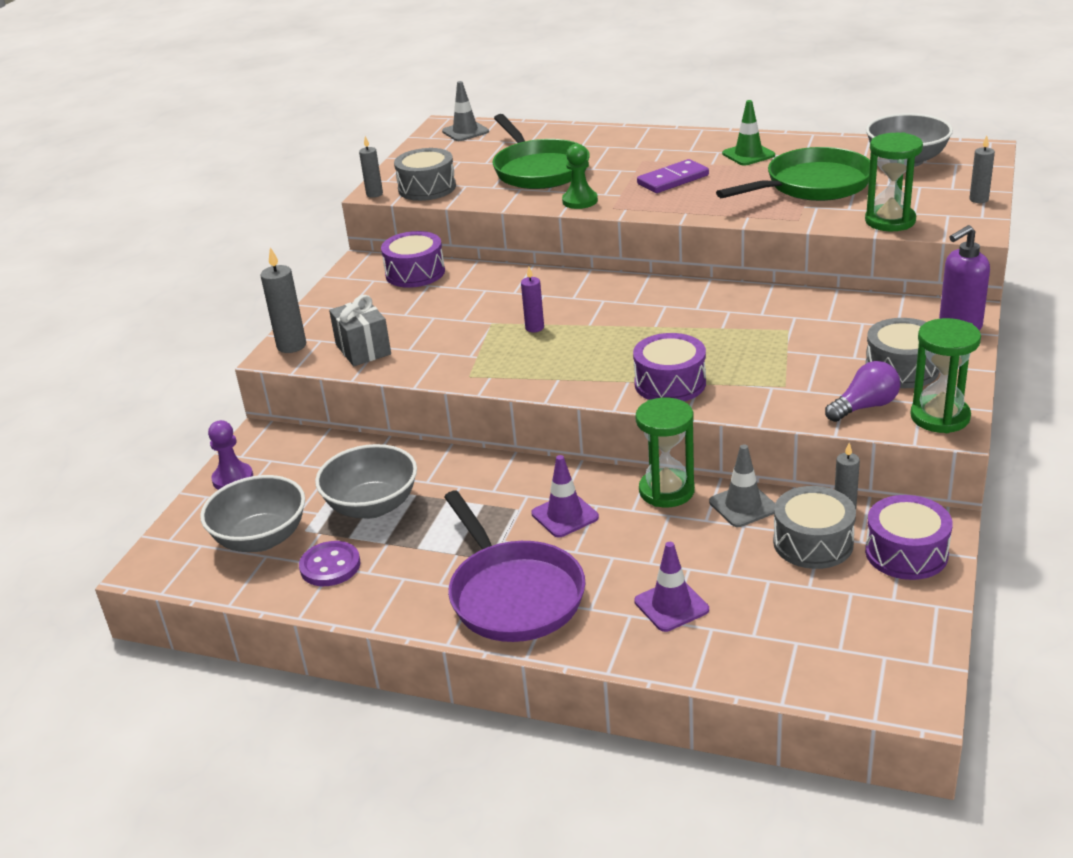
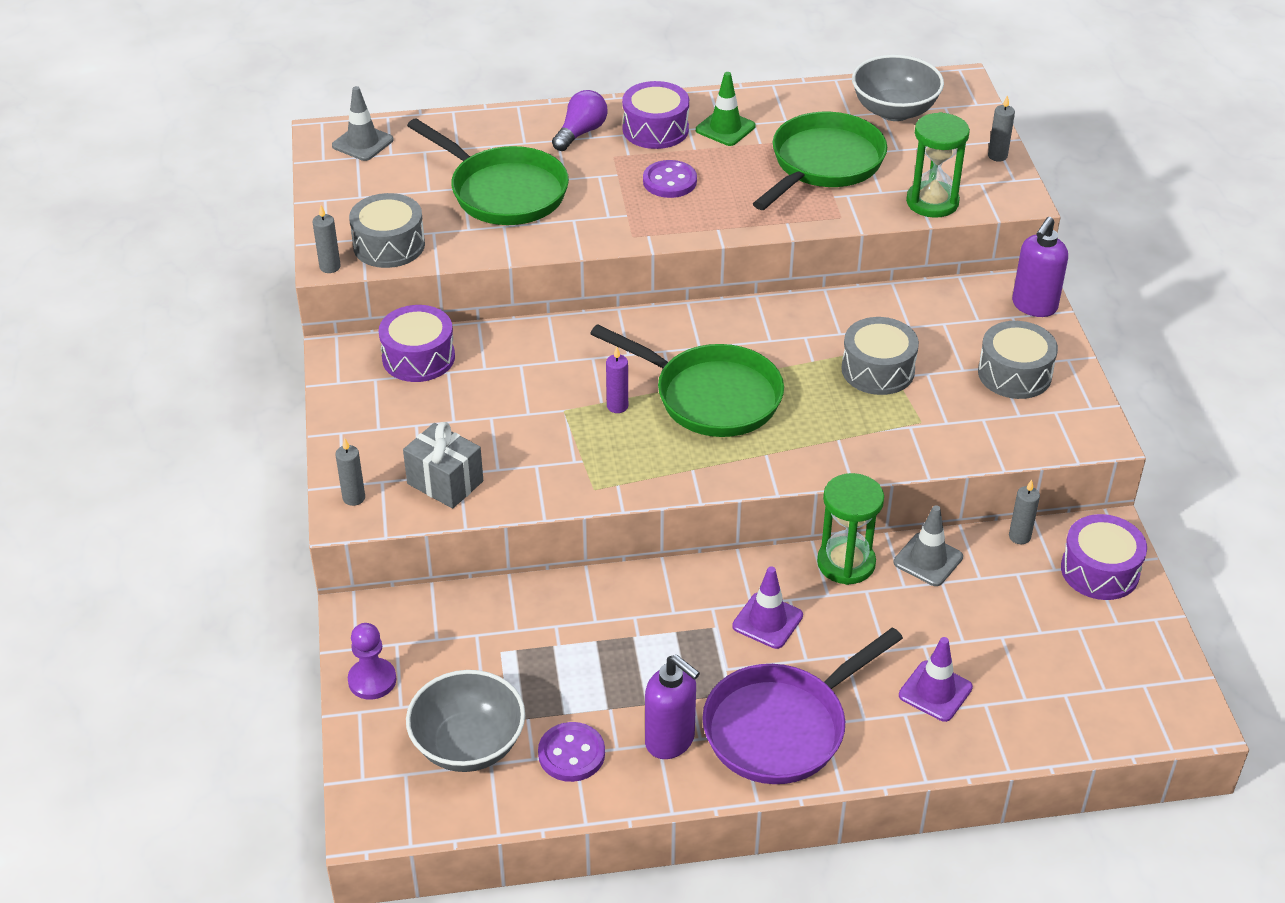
camera: 30 degrees left, 10 degrees up
(291, 346) = (354, 498): grey candle -> grey candle, size x0.63
(372, 506) = (559, 668): grey bowl -> none
(414, 579) = (670, 741): none -> purple soap dispenser
(513, 594) = (781, 727): purple pan -> purple pan turned 105 degrees clockwise
(580, 201) = (588, 233): green pawn -> none
(614, 335) = (710, 397): none -> green pan
(670, 383) = (810, 446): purple drum -> purple drum (655, 129)
(673, 180) = (669, 181): purple domino -> purple button
(813, 543) = (1015, 583): grey drum -> grey drum (878, 370)
(864, 407) = (1009, 429): purple light bulb -> purple light bulb (581, 133)
(940, 417) = (1081, 424): green hourglass -> none

